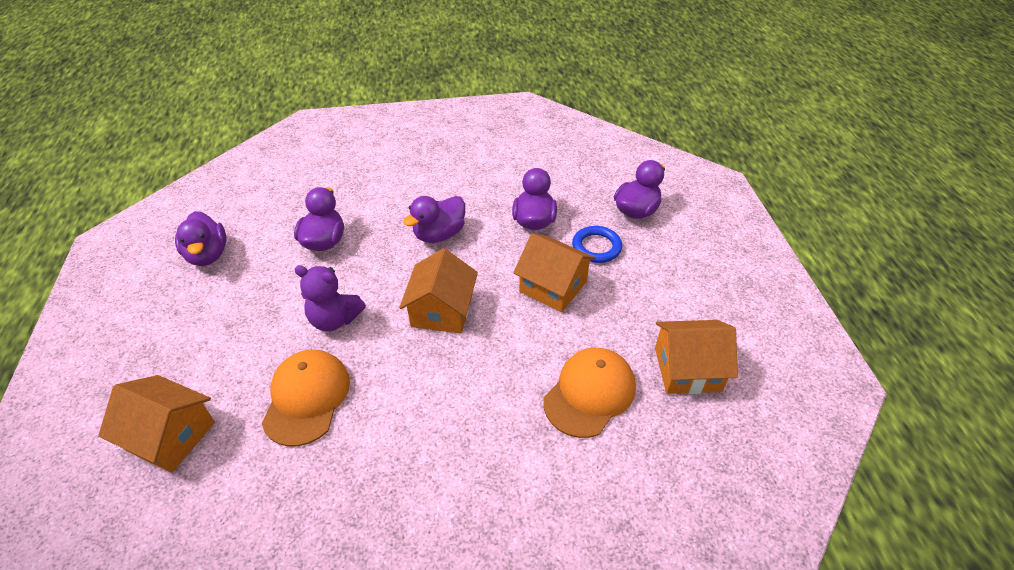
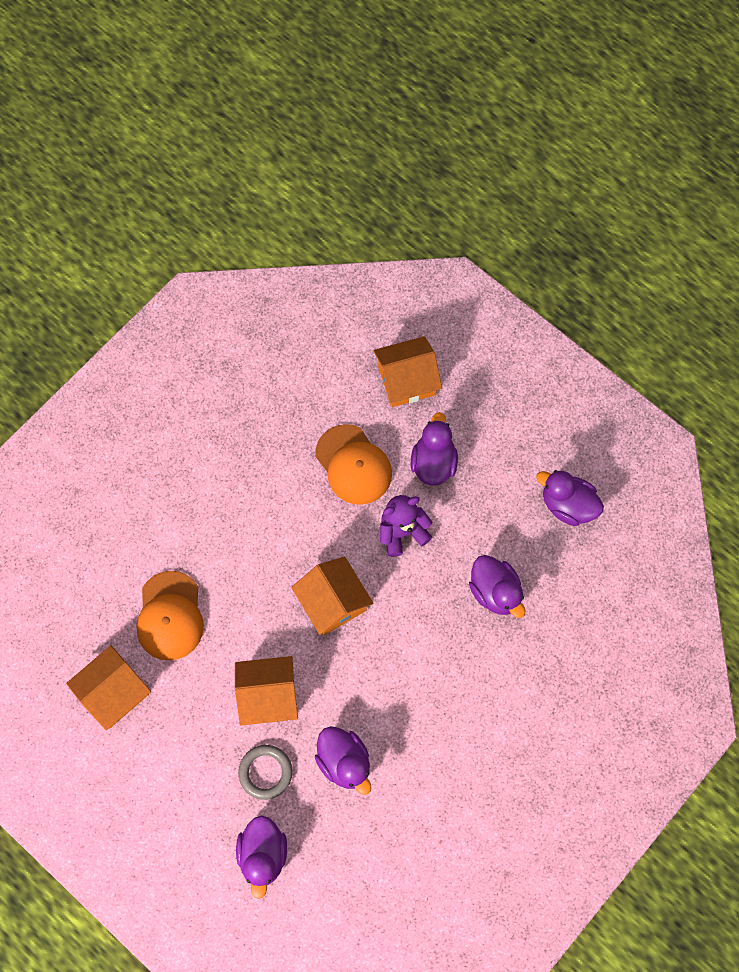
camera: 140 degrees right, 25 degrees up
(439, 234) = (410, 677): purple duck -> purple duck (433, 462)
(596, 247) = (265, 772): blue ring -> grey ring

